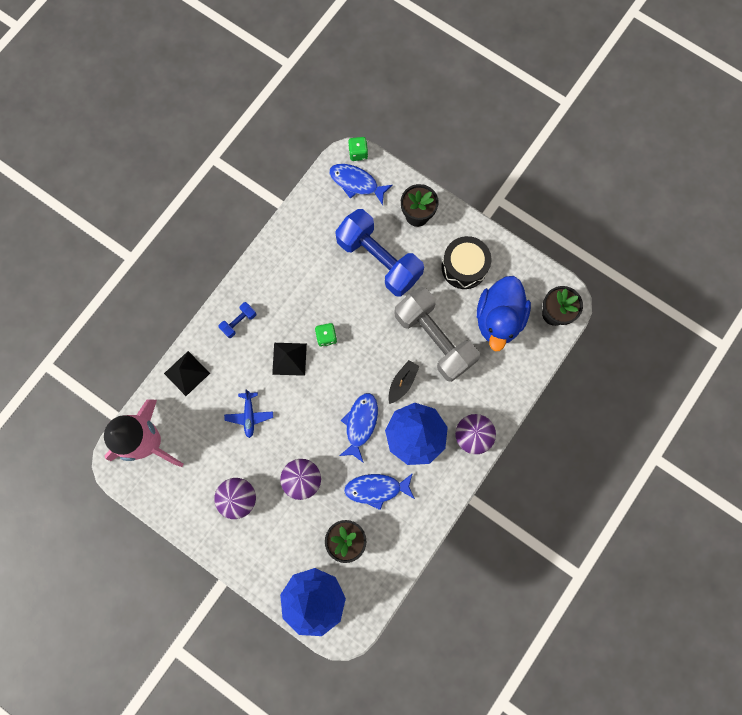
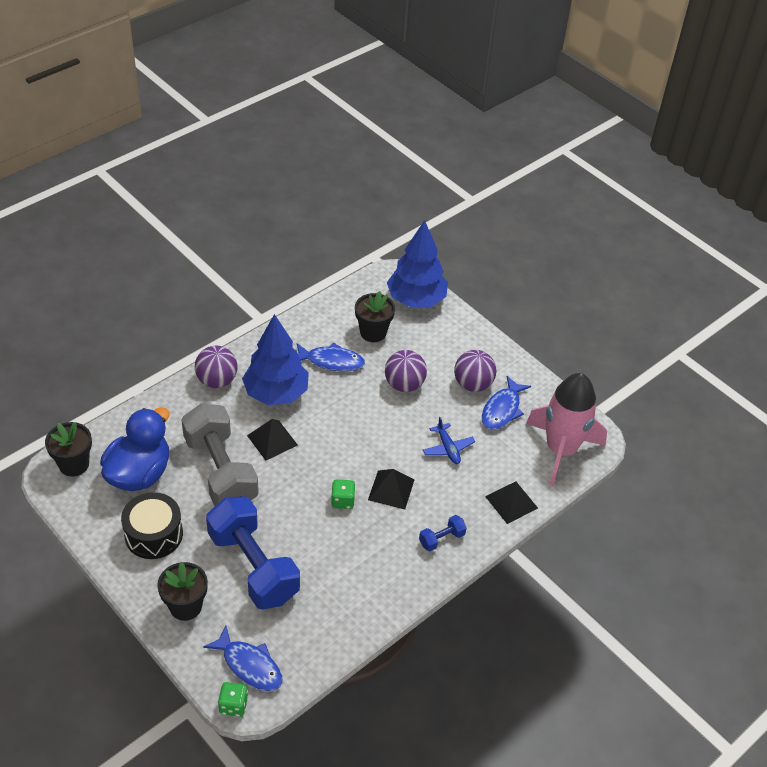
camera: 170 degrees left, 30 degrees down
(249, 415) = (448, 448): blue plane -> blue plane turned 150 degrees clockwise
(360, 424) = (330, 415): blue fish -> blue fish (502, 409)
(402, 382) = (272, 440): black boat -> black pyramid

